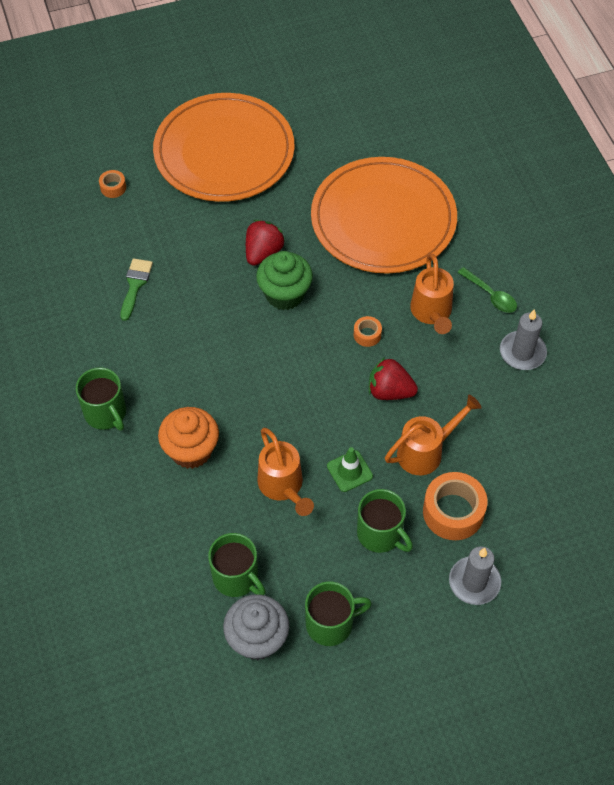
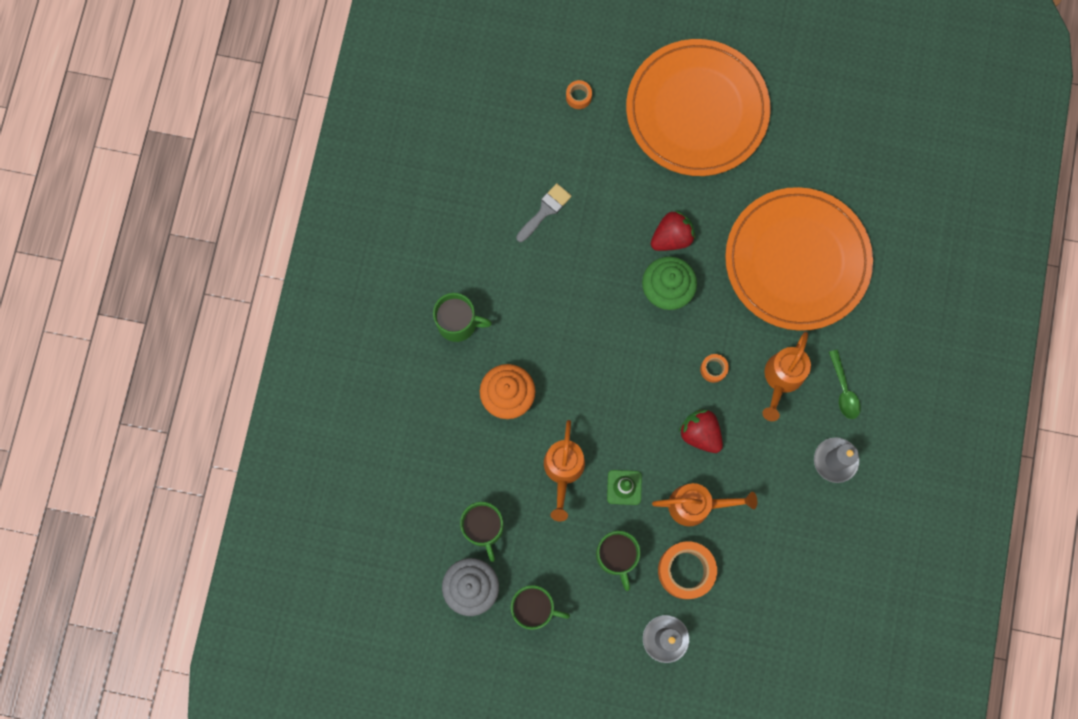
camera: 30 degrees right, 20 degrees up
(106, 413) = (458, 323): green mug -> green mug turned 75 degrees counterclockwise
(135, 285) = (545, 210): green brush -> grey brush

